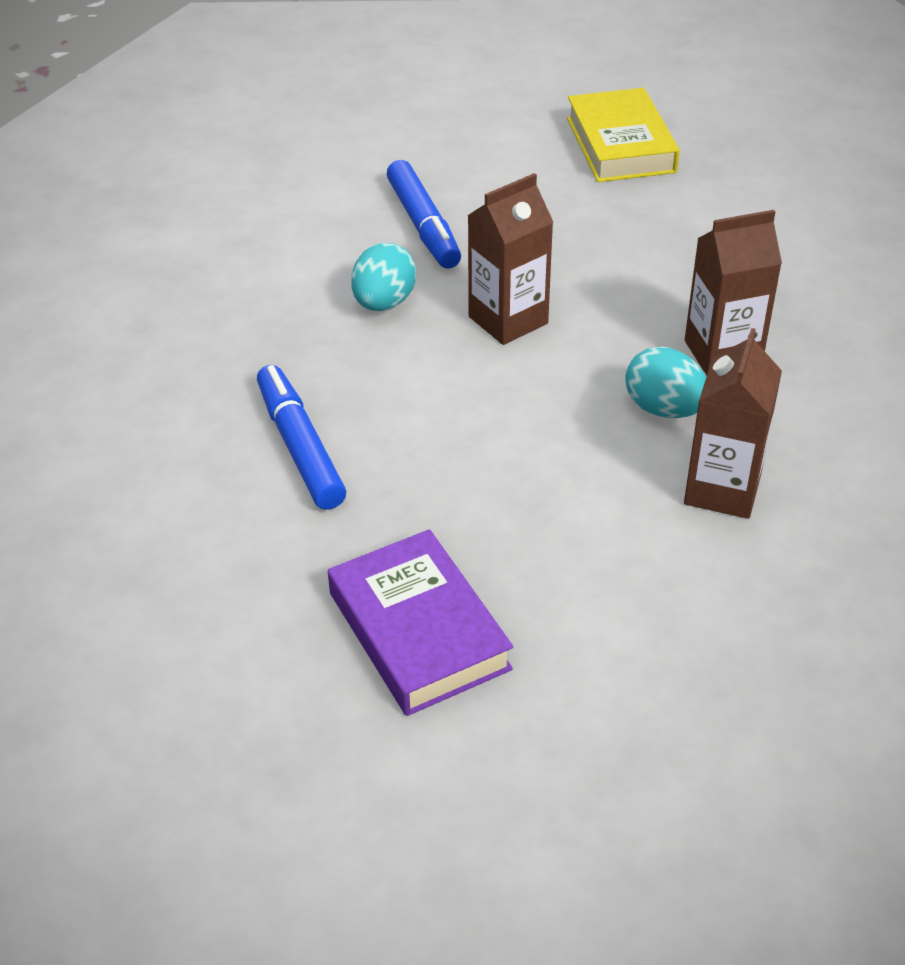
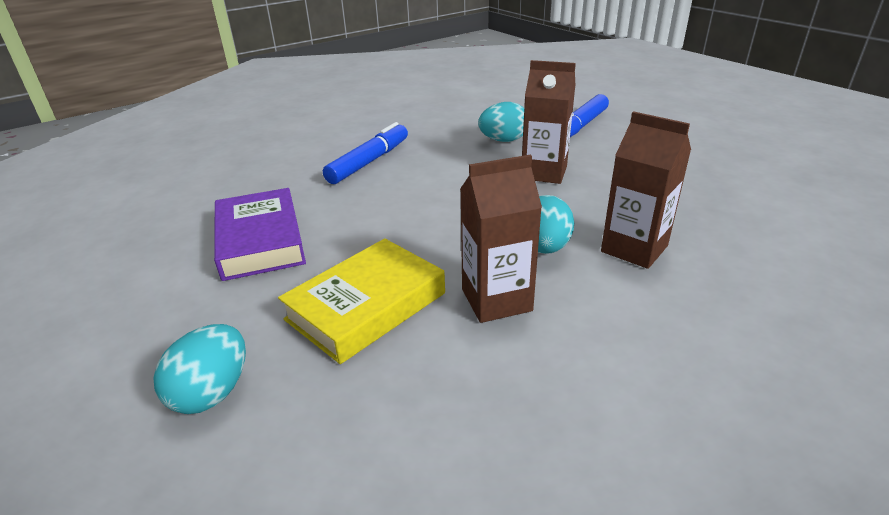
camera: 55 degrees right, 10 degrees down
(419, 630) = (260, 241): purple book -> purple book turned 45 degrees counterclockwise
(620, 145) = (759, 145): yellow book -> yellow book (366, 306)
(701, 758) = (212, 392): none -> turquoise egg

